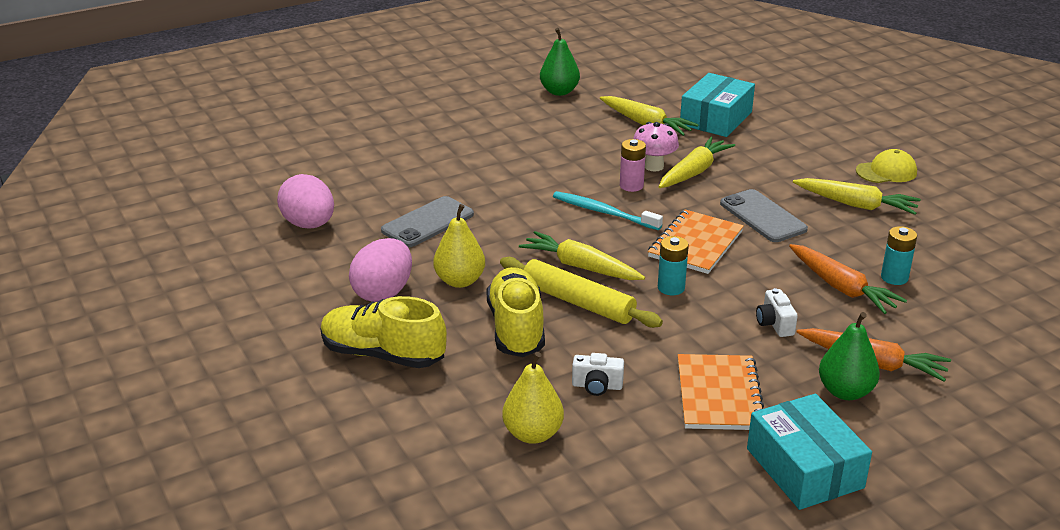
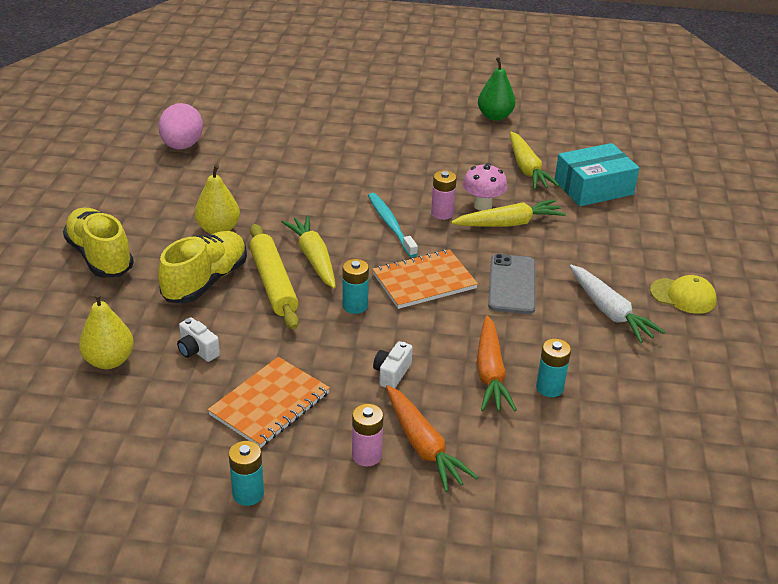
camera: 35 degrees right, 5 degrees up
(383, 293) = (160, 214): pink egg -> none
(427, 222) = (257, 177): grey phone -> none
(804, 468) = (248, 494): turquoise box -> turquoise battery
(845, 391) = (366, 455): green pear -> pink battery
(856, 205) = (609, 311): yellow carrot -> white carrot

